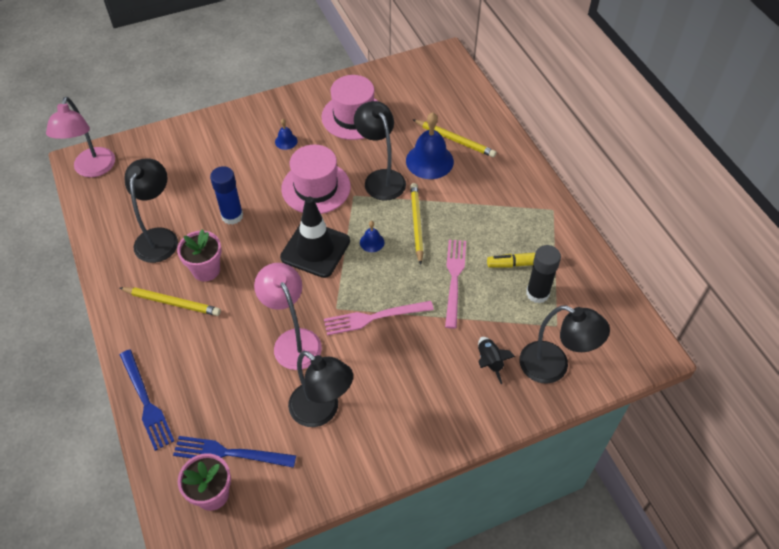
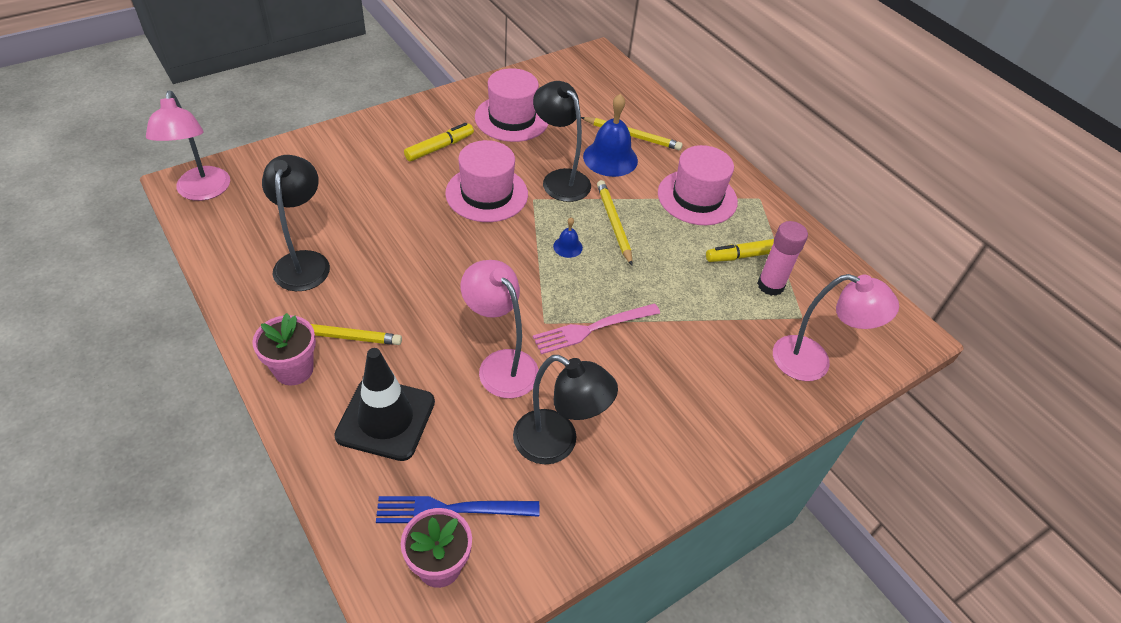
camera: 15 degrees left, 5 degrees down
(146, 402) = (325, 459): blue fork -> none
(206, 270) = (372, 294): pink flower pot -> pink flower pot (294, 369)
(232, 216) = (392, 231): blue glue stick -> none
(286, 141) = (439, 147): blue bell -> yellow marker
(315, 249) = (502, 260): black traffic cone -> black traffic cone (386, 419)
(454, 279) = (673, 278): pink fork -> none
(489, 362) = (740, 364): black rocket -> none
(496, 204) = (697, 197): none -> pink hat
(537, 293) = (770, 285): black glue stick -> pink glue stick
(553, 367) = (813, 362): black lamp -> pink lamp

